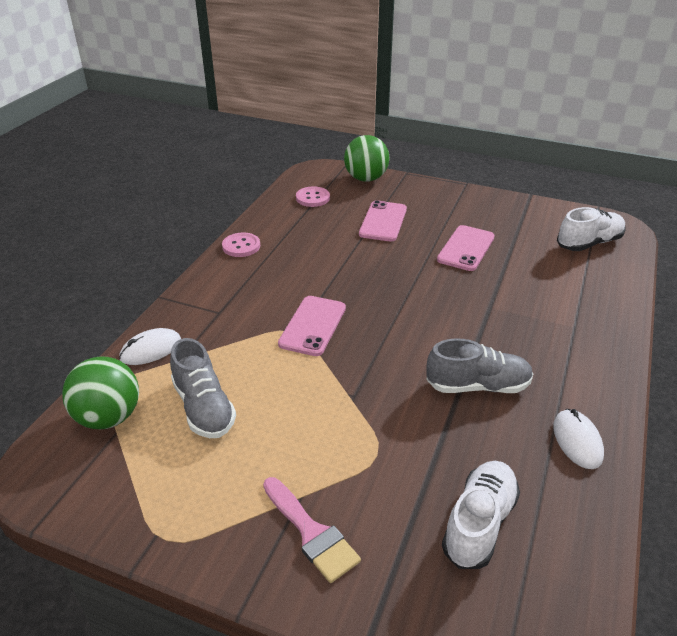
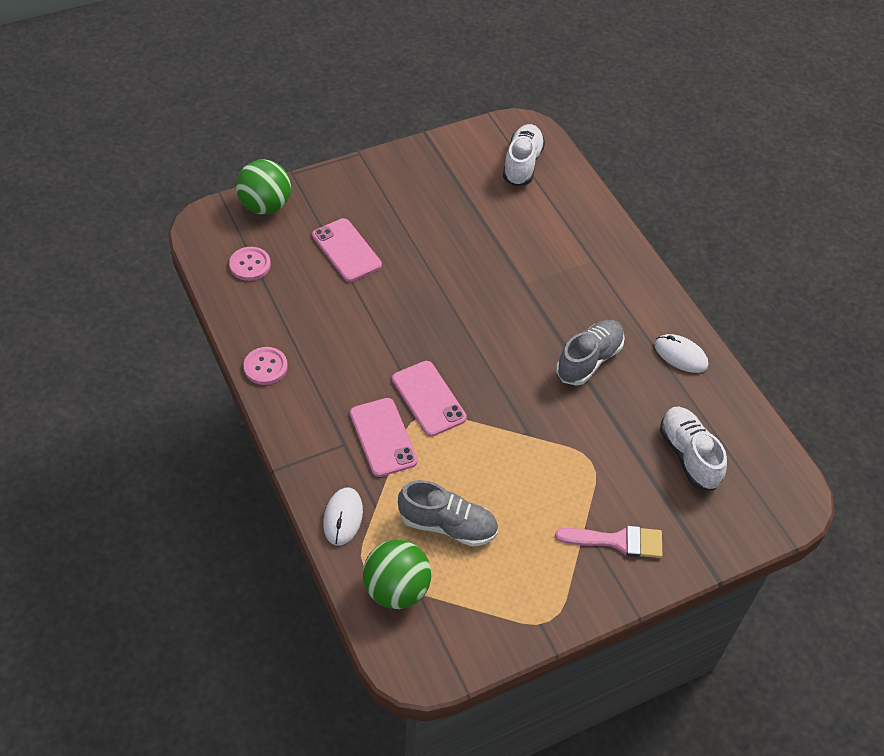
camera: 50 degrees left, 15 degrees up
(466, 248) = (444, 234): pink phone -> pink phone (383, 437)

